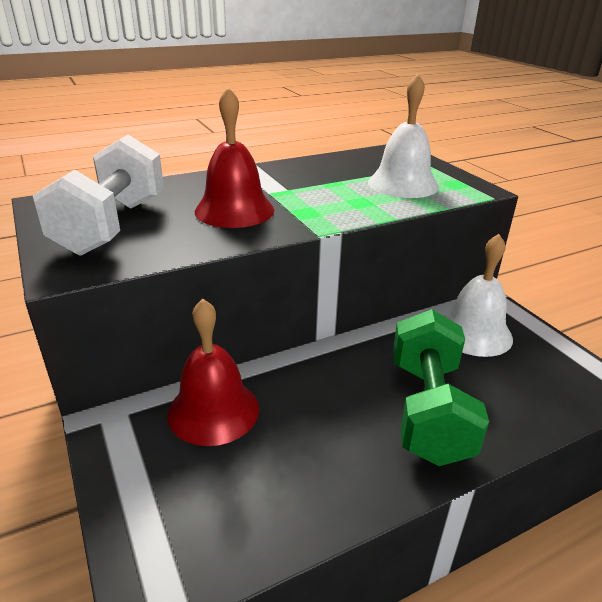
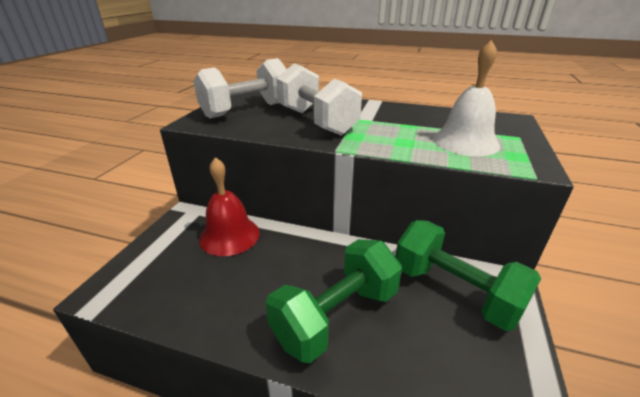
camera: 45 degrees right, 0 degrees up
(234, 210) = (316, 121): red bell -> white dumbbell
(474, 333) = (454, 291): white bell -> green dumbbell

